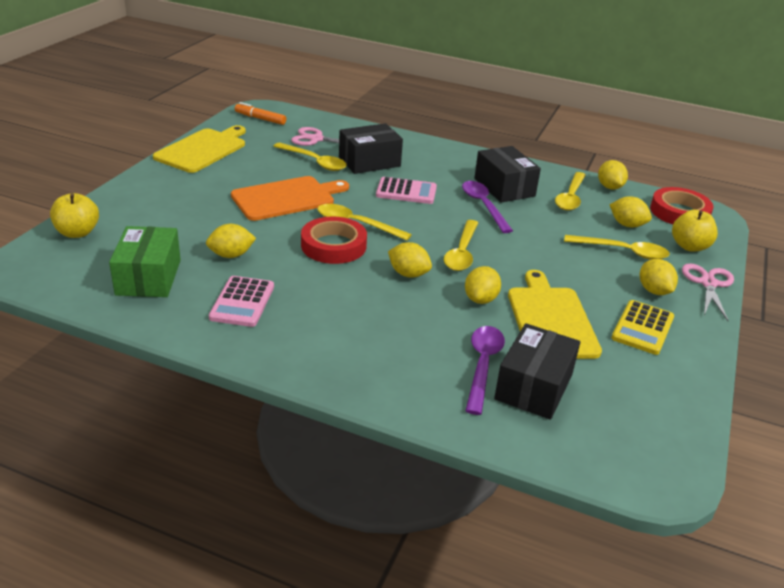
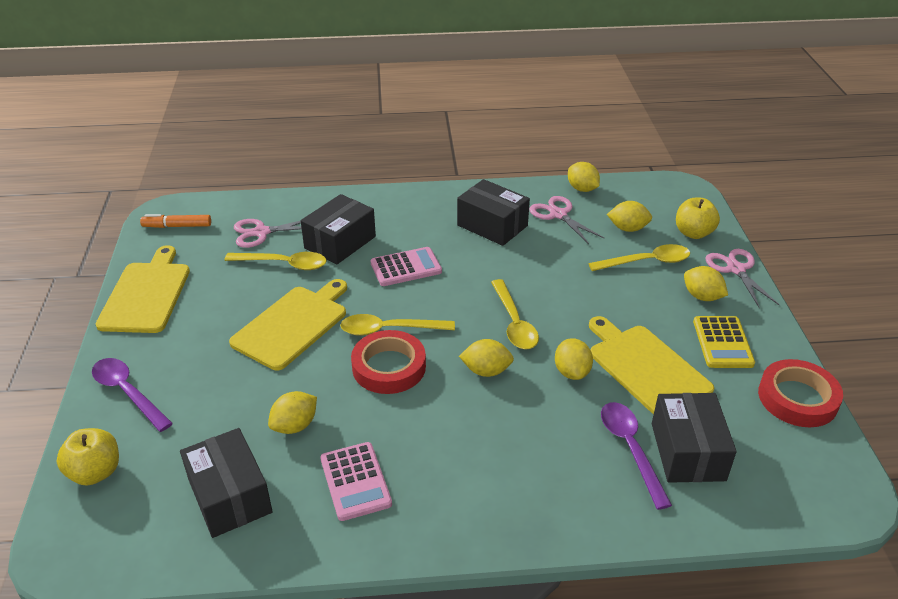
camera: 25 degrees left, 5 degrees up
(148, 277) = (230, 496): green box -> black box
(286, 198) = (292, 325): orange cutting board -> yellow cutting board
(483, 206) = (491, 256): purple spoon -> purple spoon (128, 393)
(570, 197) = (558, 214): yellow spoon -> pink scissors
(679, 212) = (658, 196): red tape -> red tape (797, 398)

